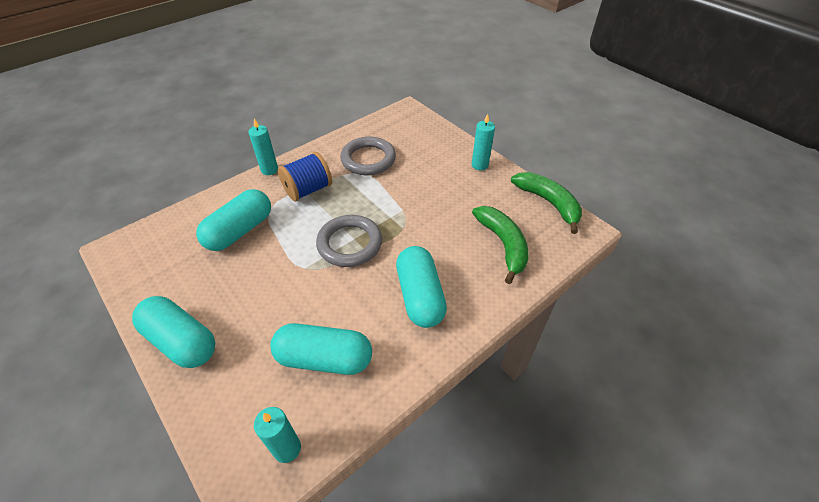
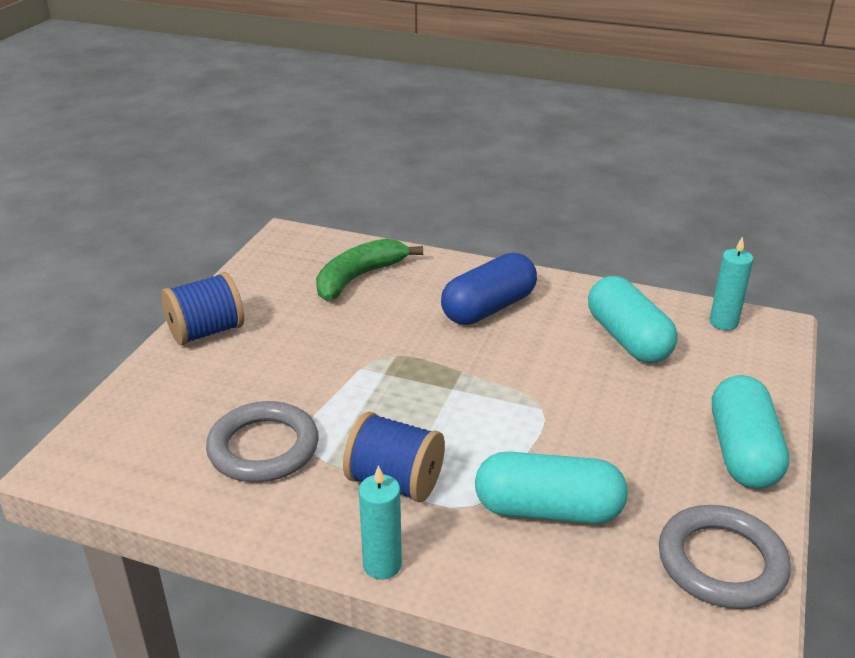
camera: 120 degrees left, 15 degrees down
(349, 244) = (465, 387): grey ring -> grey ring (721, 562)
(420, 296) = (489, 308): turquoise capsule -> blue capsule
(479, 165) = (206, 332): turquoise candle -> blue spool
(548, 203) = (256, 264): green banana -> none

